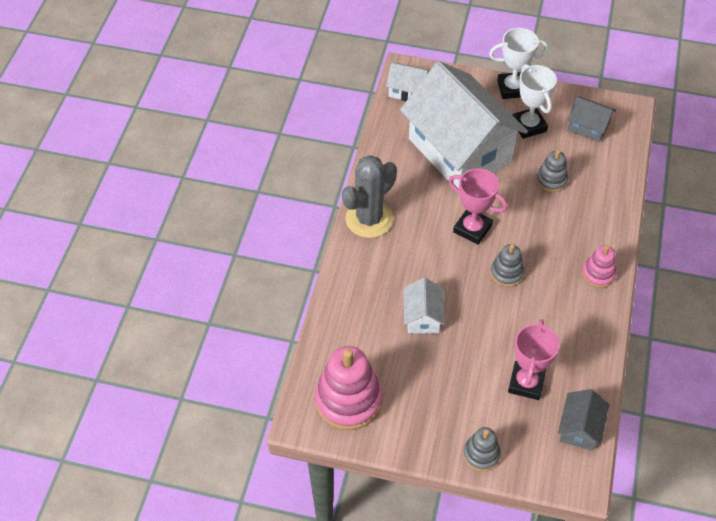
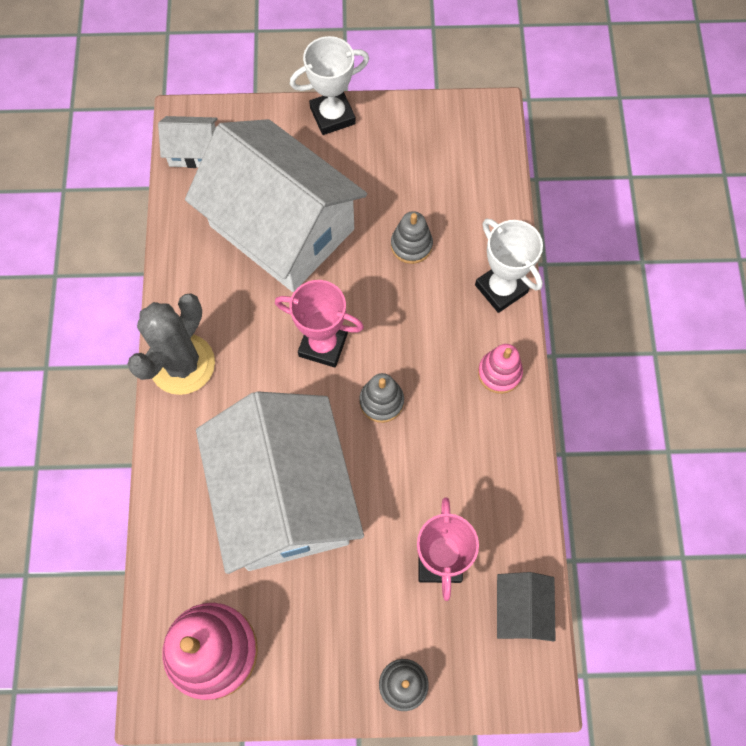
camera: 15 degrees left, 15 degrees up
(423, 317) = (285, 496): white house -> white house, size x2.41
(528, 126) = (365, 168): white trophy -> white trophy (501, 289)
(588, 127) = (443, 152): grey house -> none

